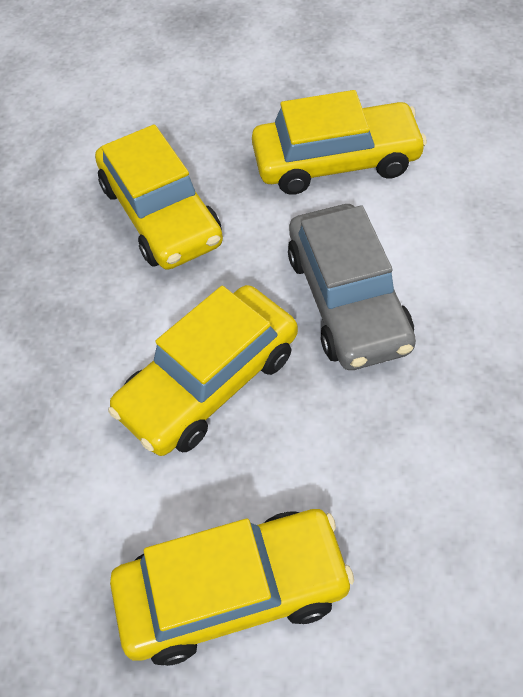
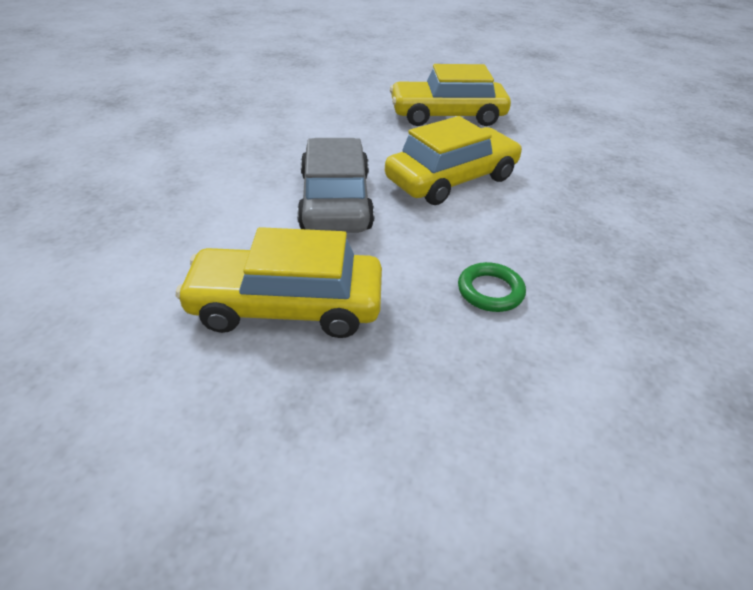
camera: 175 degrees left, 15 degrees down
(161, 214) = (490, 291): yellow car -> green ring

